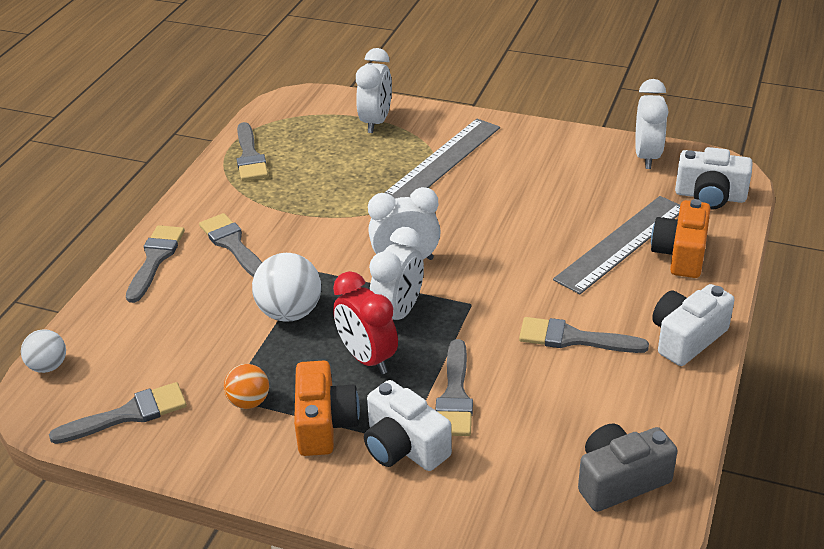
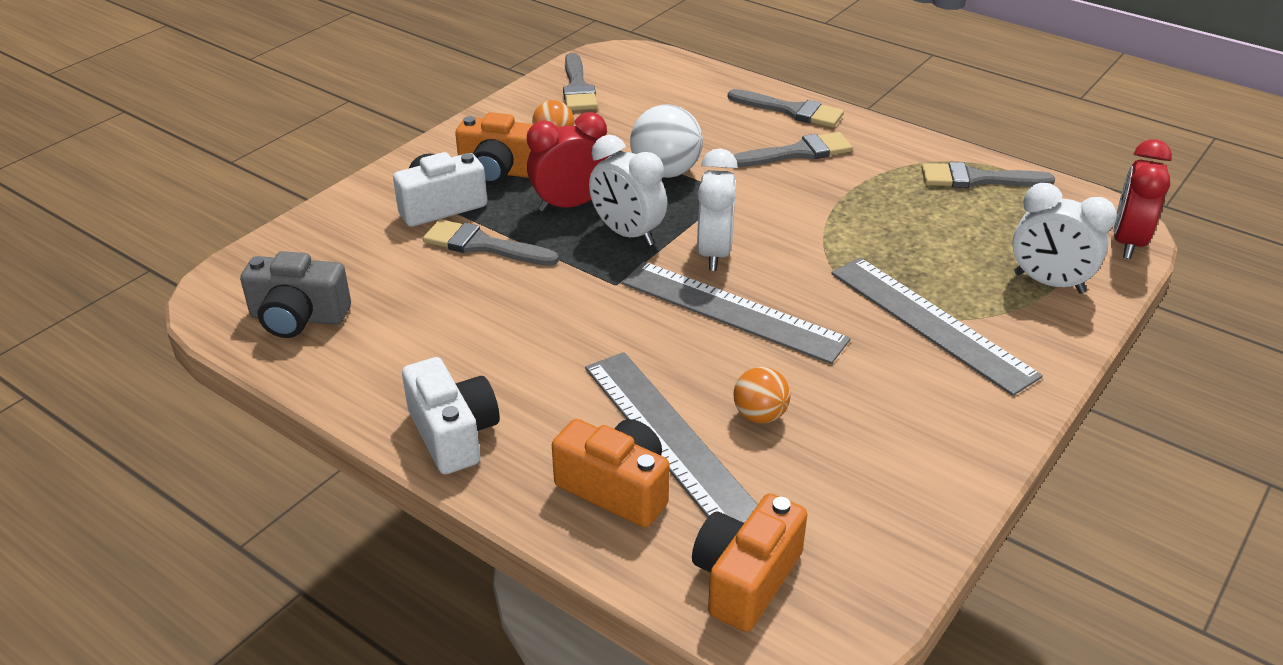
camera: 105 degrees right, 0 degrees up
(48, 366) = (660, 58): white ball -> none
(314, 97) = (1127, 242): none -> red clock
(475, 241) = (732, 311): none -> grey ruler
(574, 338) = (512, 343): grey brush -> none
(577, 212) = (760, 415): none -> orange ball
(620, 480) = (298, 317): grey camera -> grey camera turned 105 degrees clockwise
(647, 157) = (887, 541): white clock -> none
(710, 196) = (745, 579): white camera -> orange camera

